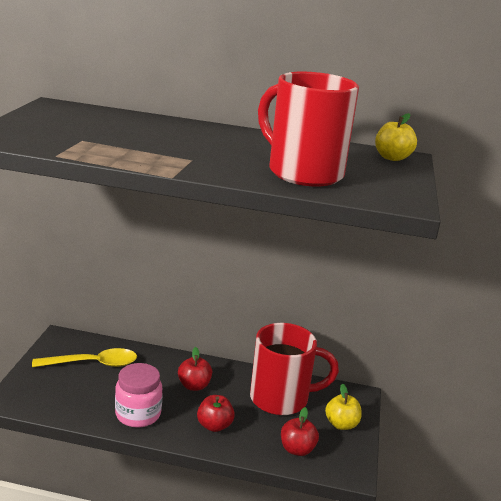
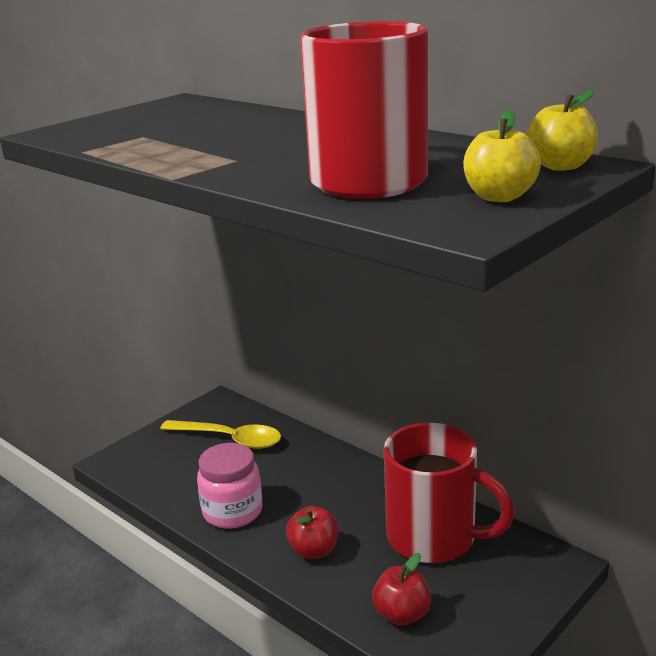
camera: 35 degrees right, 0 degrees up
(194, 386) = (328, 493): red apple -> none
(341, 424) = (498, 598): yellow apple -> yellow apple (499, 197)

